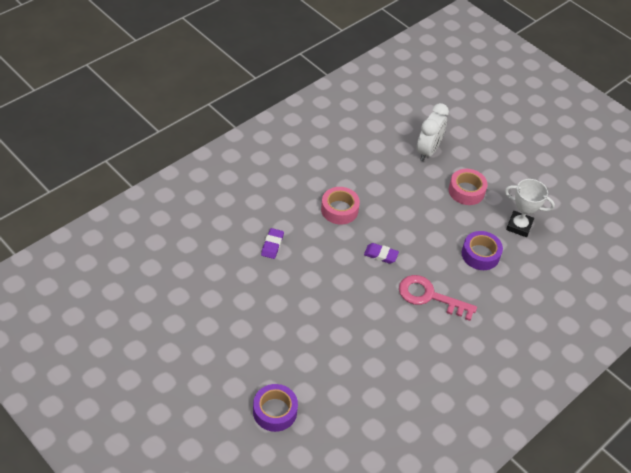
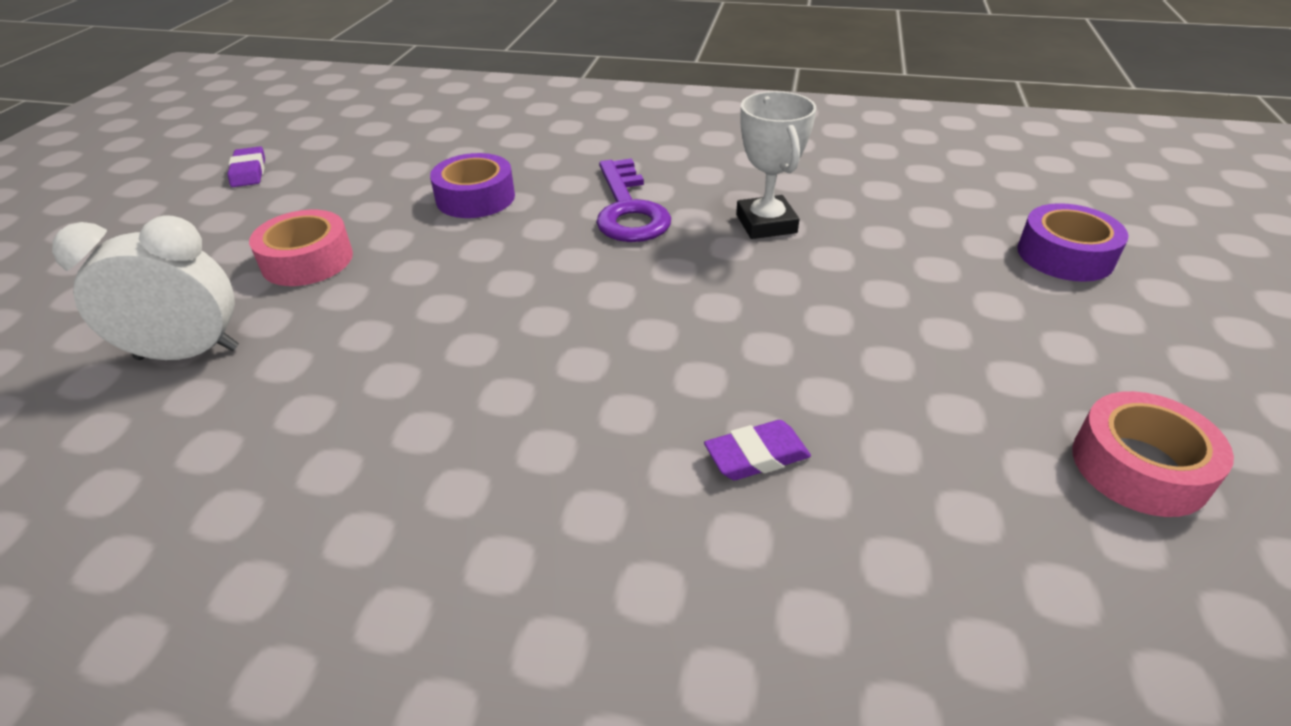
camera: 120 degrees left, 10 degrees down
(339, 210) = (520, 401): pink tape -> pink tape (1139, 467)
(381, 255) = (594, 290): purple eraser -> purple eraser (249, 171)
(430, 296) = (628, 209): pink key -> purple key
(519, 226) = (367, 186): white trophy -> white trophy (766, 224)

